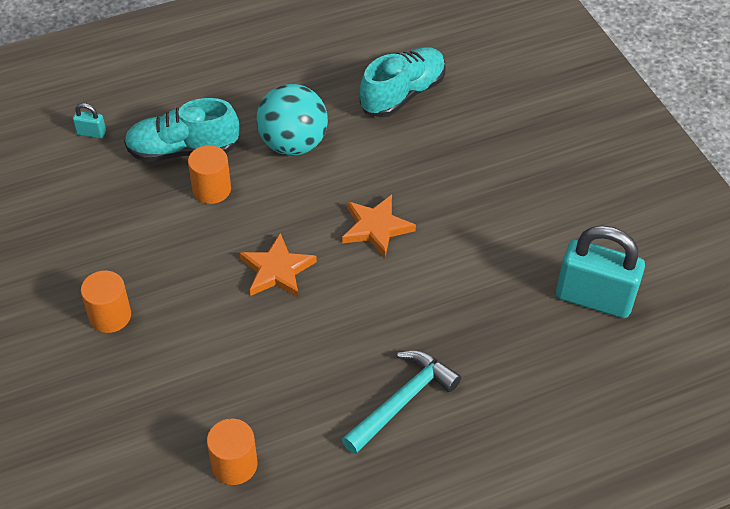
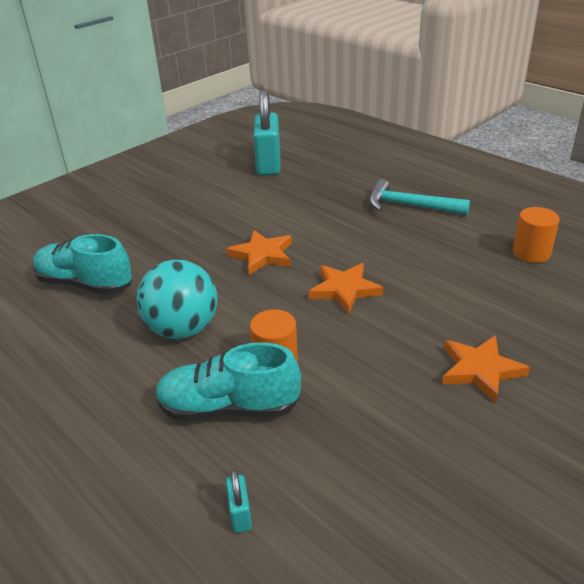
camera: 110 degrees left, 15 degrees down
(110, 316) = (480, 370): orange cylinder -> orange star
(183, 150) = (229, 408): turquoise shoe -> turquoise shoe turned 120 degrees clockwise

